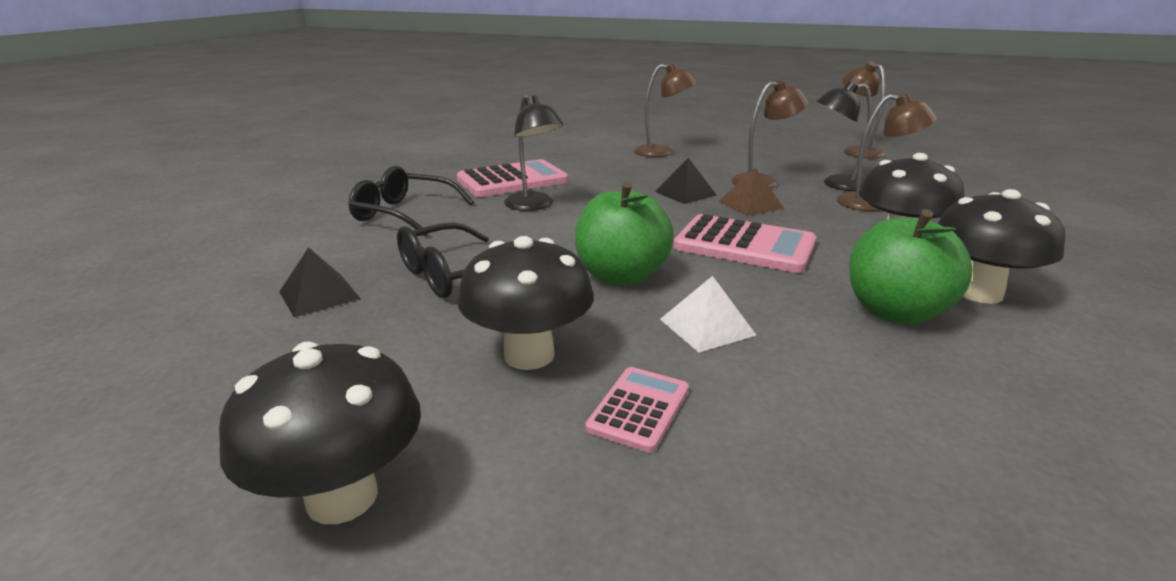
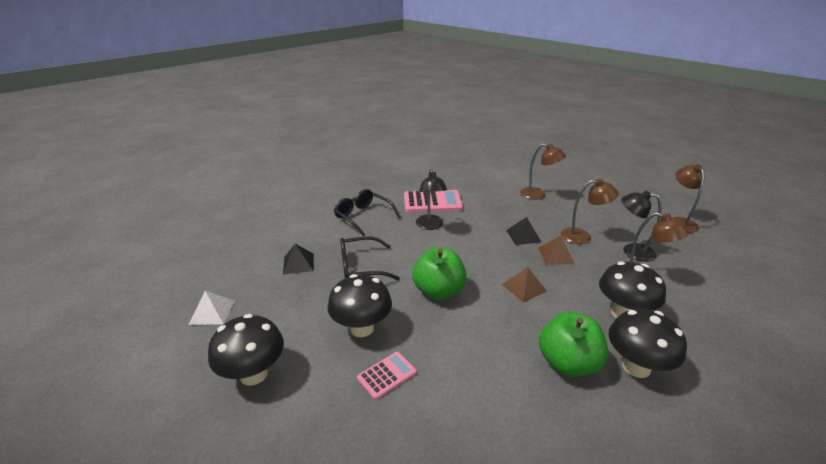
camera: 25 degrees right, 5 degrees up
(707, 327) = (455, 339): white pyramid -> white pyramid (212, 312)
(744, 245) = (523, 287): pink calculator -> brown pyramid

